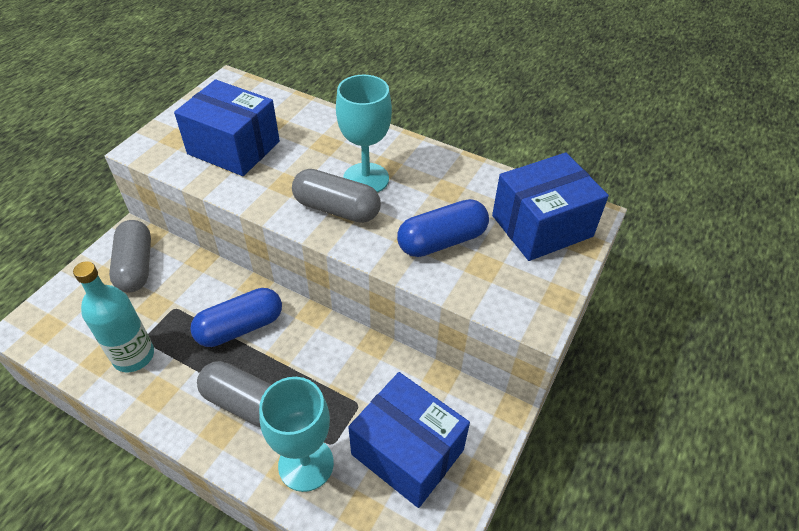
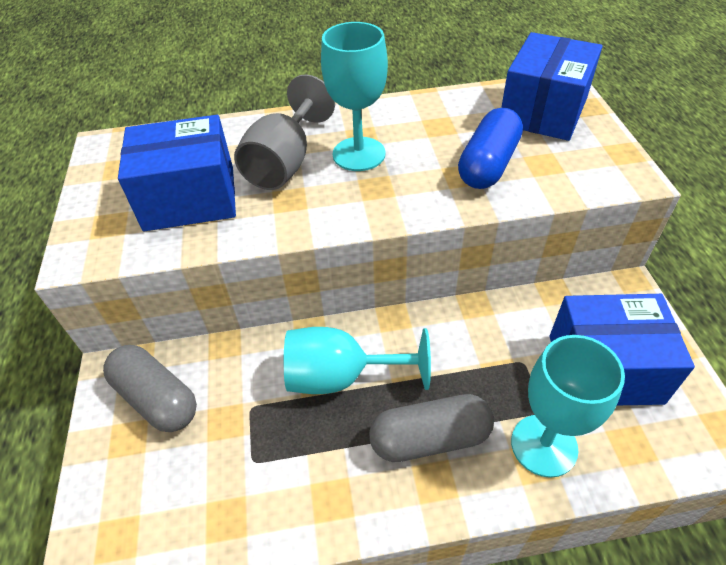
camera: 35 degrees left, 0 degrees up
(133, 356) = (262, 485): turquoise bottle -> none
(240, 327) = (341, 376): blue capsule -> turquoise goblet
(313, 157) = (285, 163): none -> grey goblet
(337, 209) = (366, 192): grey capsule -> none

